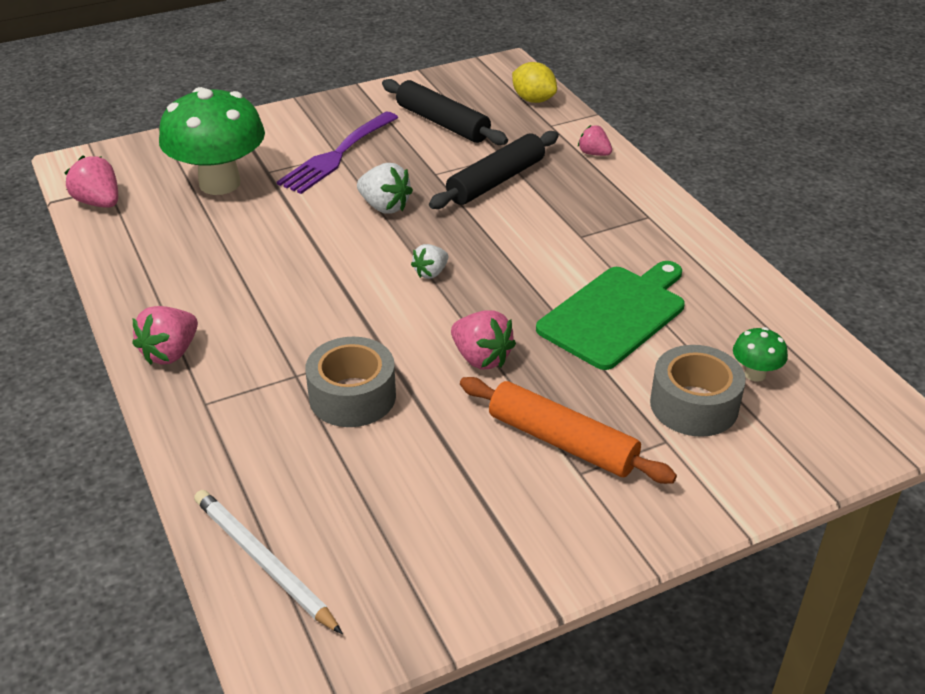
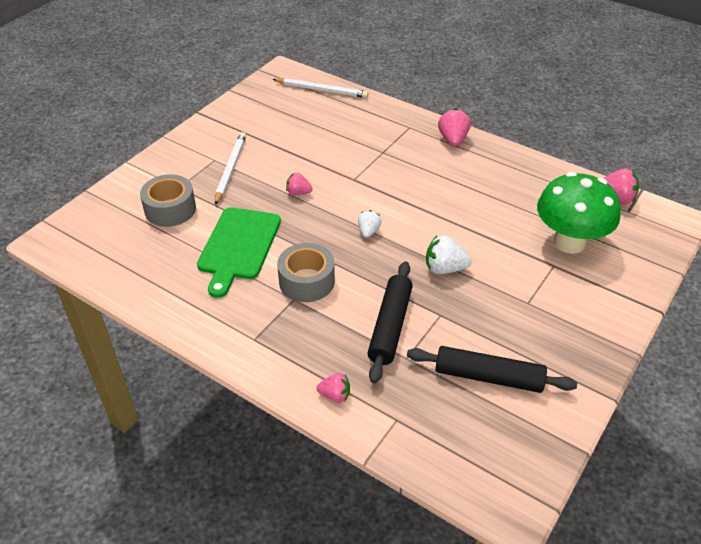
camera: 150 degrees right, 5 degrees up
(336, 155) = (527, 301): purple fork -> none
(352, 396) = (346, 153): grey tape -> grey tape (307, 281)
(481, 358) = (298, 192): pink strawberry -> pink strawberry, size x0.64
(533, 100) = (439, 453): yellow lemon -> none
(562, 441) = (230, 169): orange rolling pin -> white pencil
(755, 374) = (140, 239): green mushroom -> none

